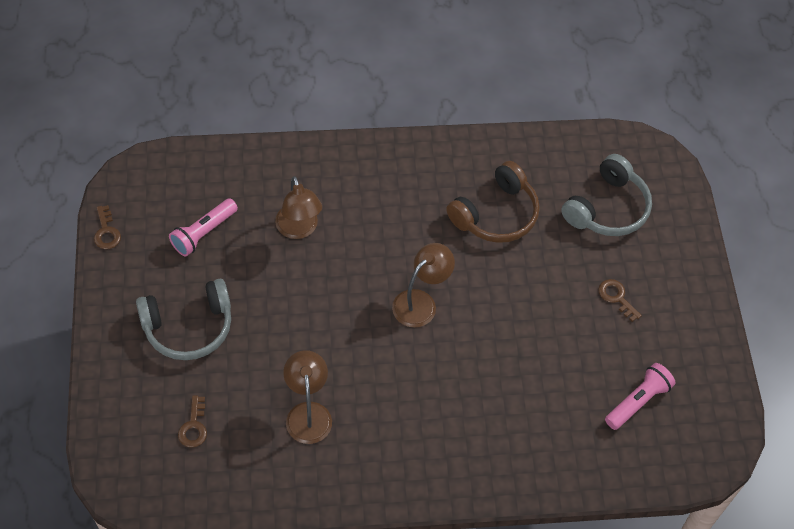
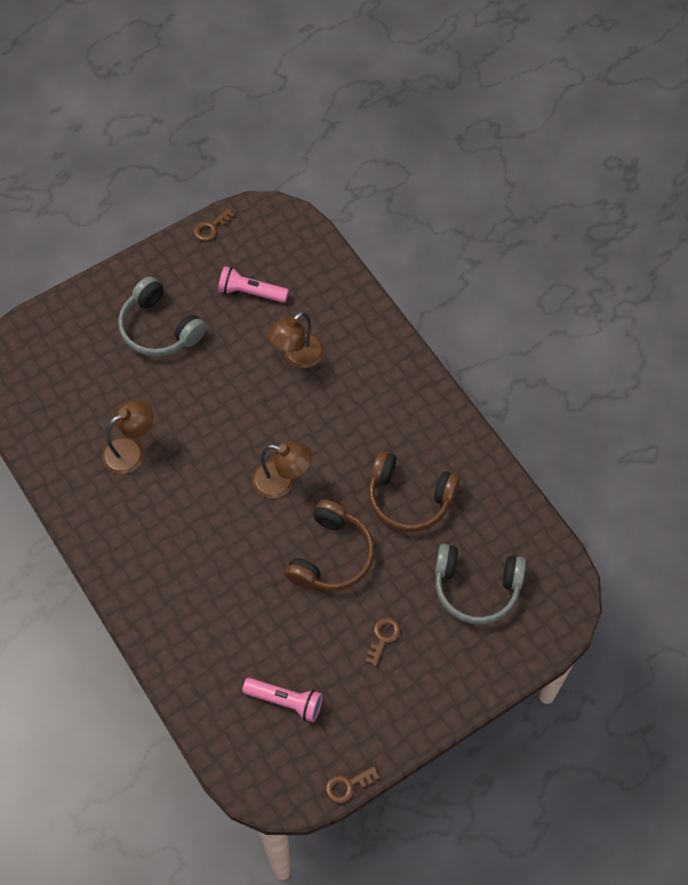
camera: 65 degrees right, 5 degrees up
(194, 426) = (76, 378): brown key -> brown key (347, 785)
(517, 299) = (331, 556): none -> brown headphones

